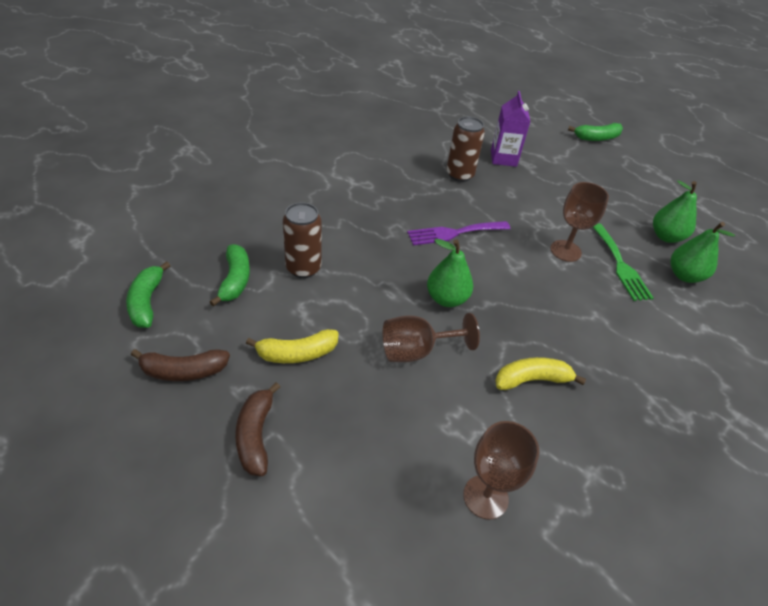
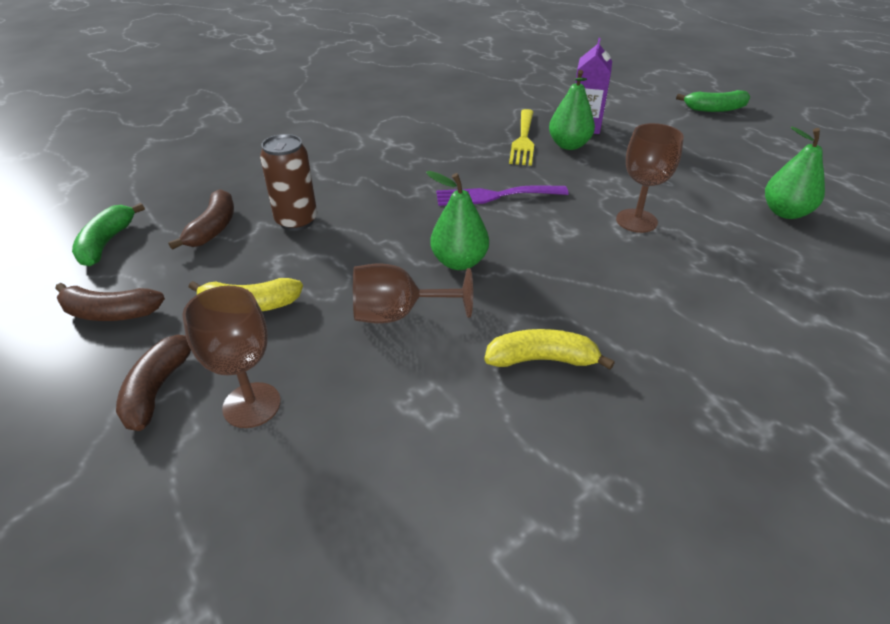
camera: 15 degrees right, 5 degrees down
(235, 280) = (213, 228): green banana -> brown banana
(459, 175) = (523, 140): brown can -> yellow fork
(485, 497) = (425, 494): brown goblet -> brown goblet (252, 405)
(620, 265) = (710, 240): green fork -> none
(684, 275) = (802, 256): green pear -> green pear (569, 145)

